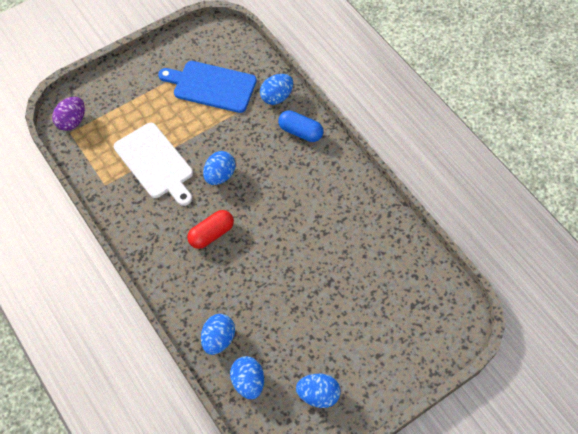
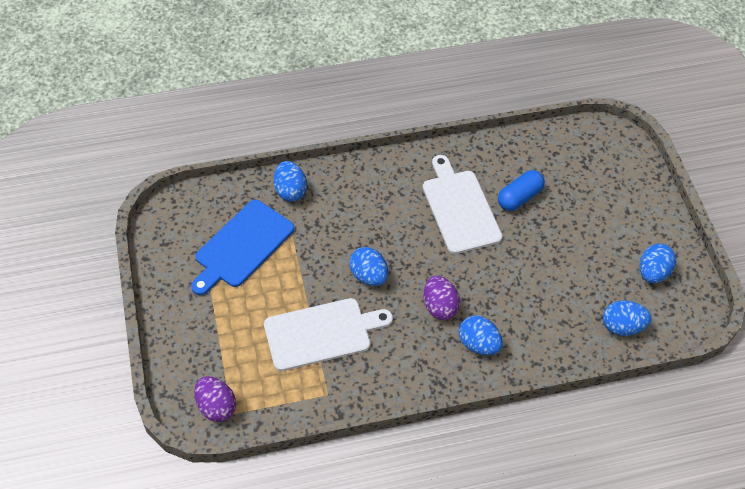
camera: 70 degrees left, 5 degrees down
(211, 234) = (439, 306): red capsule -> purple egg
(218, 339) = (567, 338): blue egg -> blue egg (478, 344)
(300, 132) = (347, 185): blue capsule -> blue capsule (519, 197)
(316, 218) = (460, 208): none -> white cutting board

